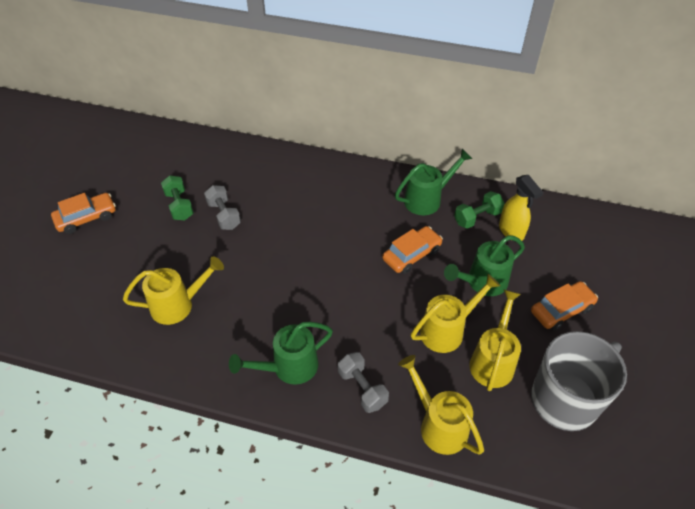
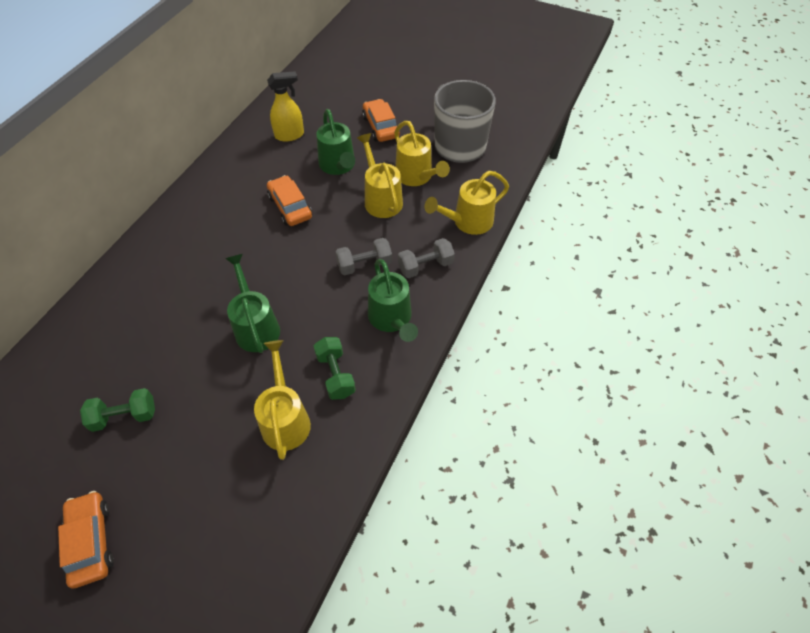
camera: 80 degrees left, 5 degrees up
(224, 215) = (165, 365): grey dumbbell -> grey dumbbell (364, 265)
(427, 199) = (225, 182): green watering can -> green watering can (255, 326)
(477, 217) = (264, 153): green dumbbell -> green dumbbell (335, 375)
(493, 360) = (417, 177): yellow watering can -> yellow watering can turned 150 degrees counterclockwise

